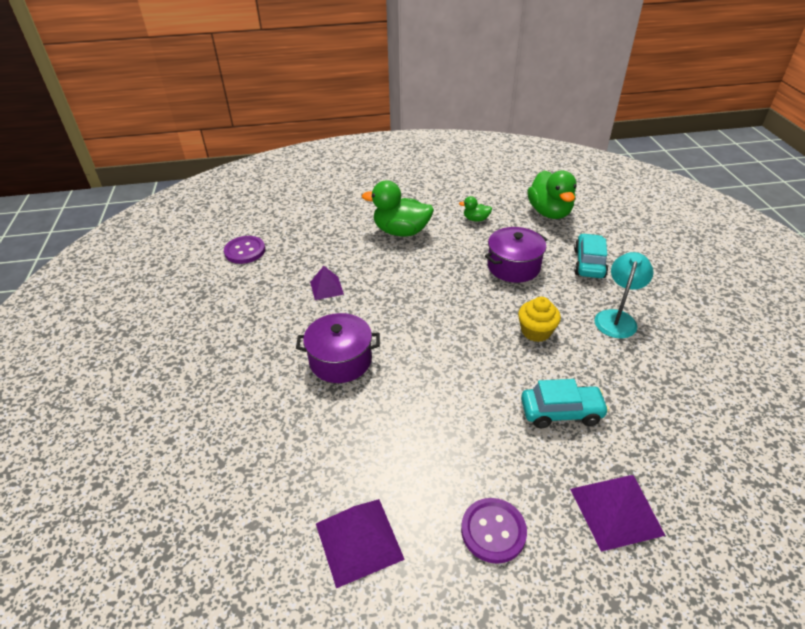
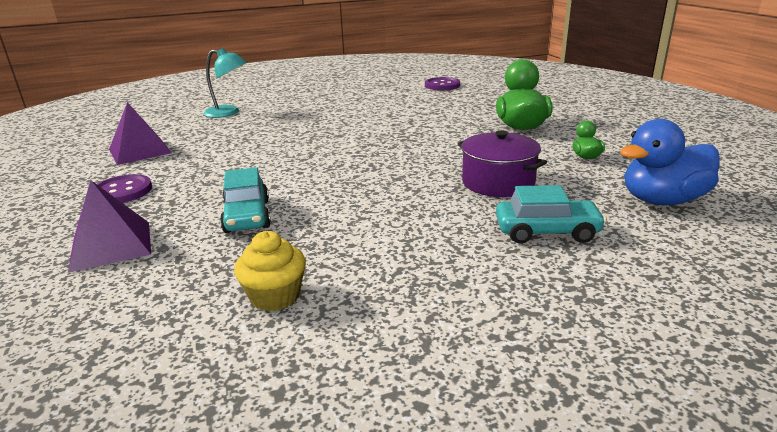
camera: 80 degrees right, 15 degrees down
(326, 288) = (407, 112): purple pyramid -> none
(340, 360) = (316, 127): purple pot -> none
(536, 331) = (375, 199): yellow cupcake -> yellow cupcake (275, 296)
(549, 212) = (662, 200): green duck -> blue duck
(617, 318) = (422, 252): turquoise lamp -> turquoise lamp (228, 113)

